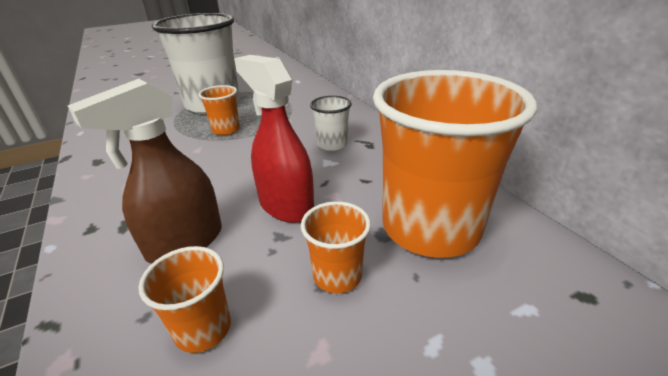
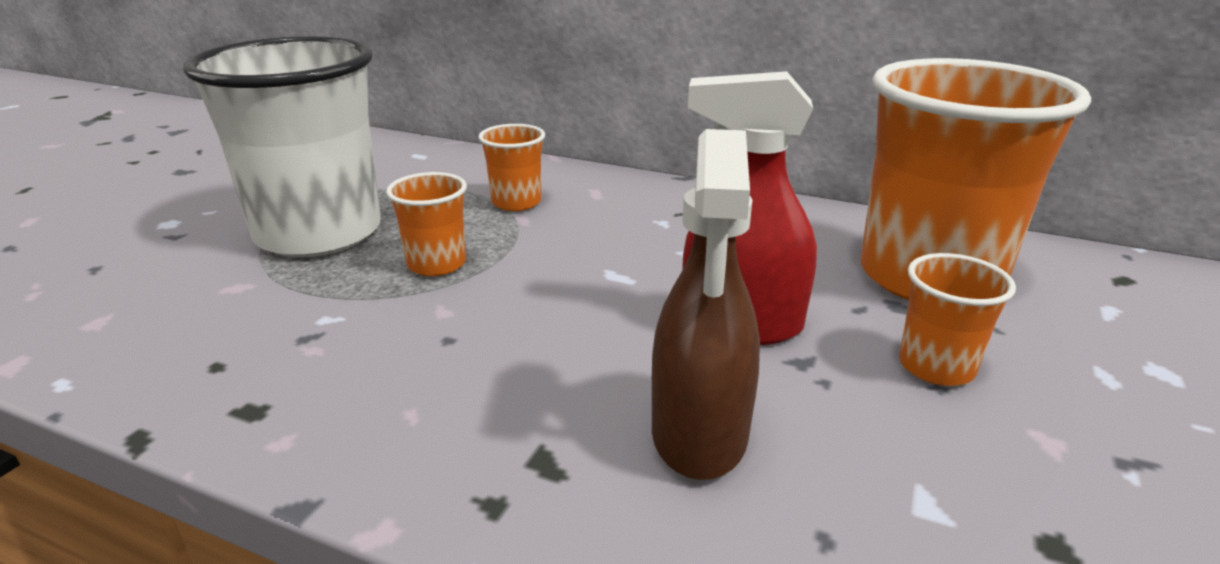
camera: 40 degrees left, 5 degrees down
(203, 329) = (915, 500): orange cup -> orange cup (516, 202)
(332, 144) = (655, 229): white cup -> none

